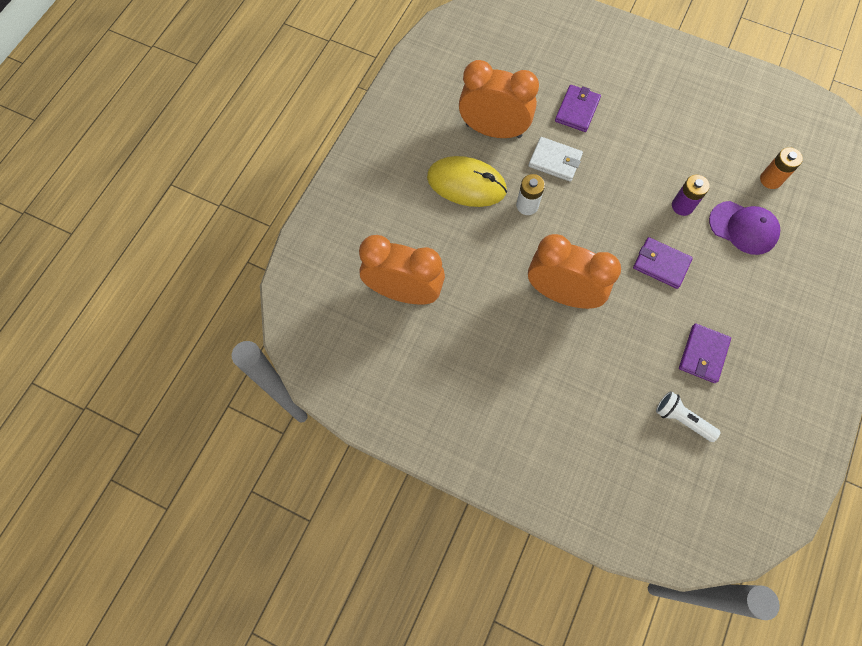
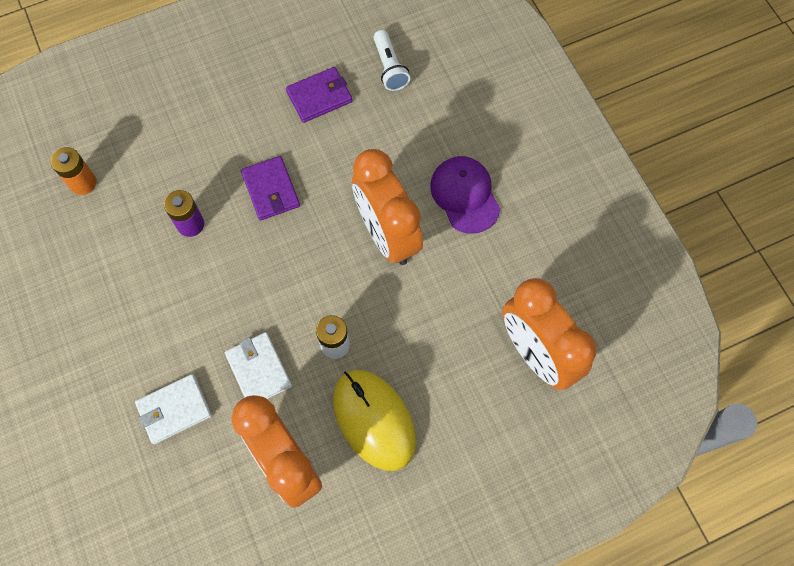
camera: 140 degrees left, 0 degrees up
(577, 110) = (174, 410): purple wallet -> white wallet
(743, 228) = (162, 162): purple cap -> purple cap (465, 195)

